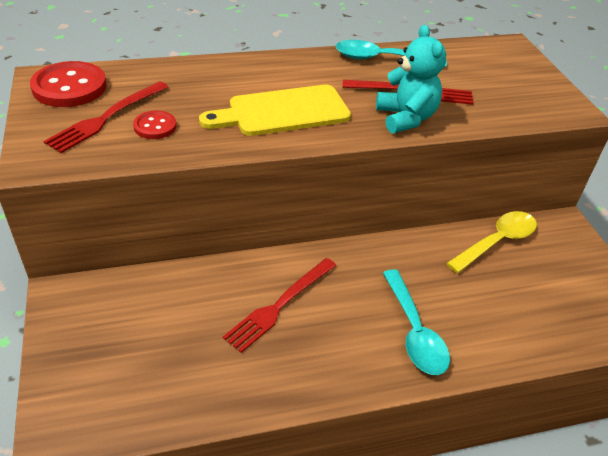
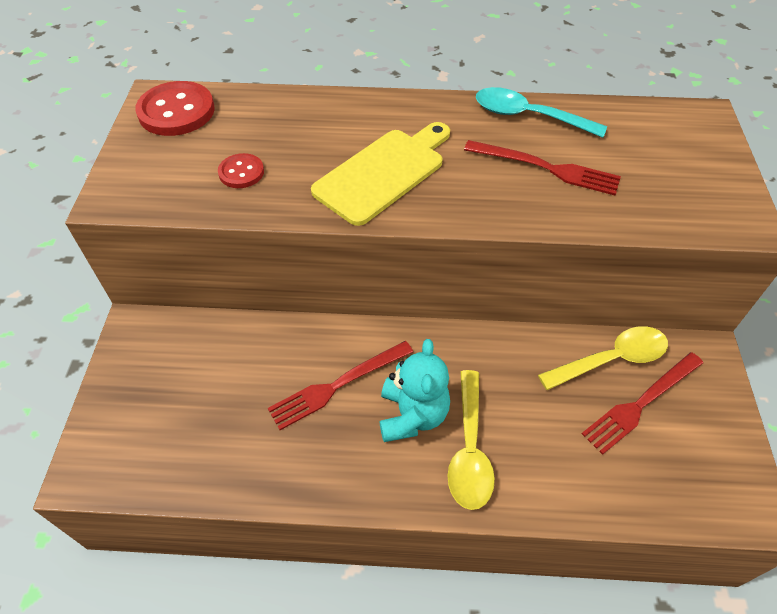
camera: 20 degrees right, 10 degrees up
(107, 117) = (198, 154): red fork -> red fork (641, 403)
(283, 111) = (383, 173): yellow cutting board -> yellow cutting board turned 135 degrees clockwise
(406, 118) = (522, 203): turquoise teddy bear -> turquoise teddy bear (412, 415)
(414, 332) = (469, 449): turquoise spoon -> yellow spoon

